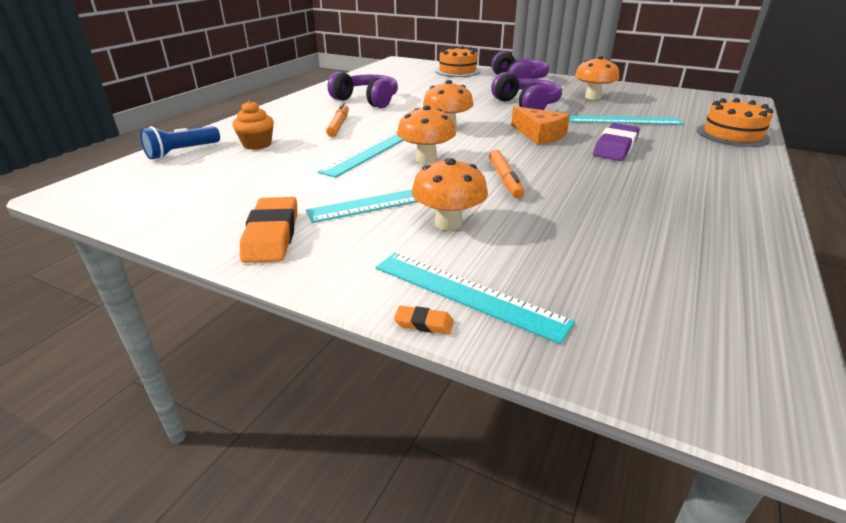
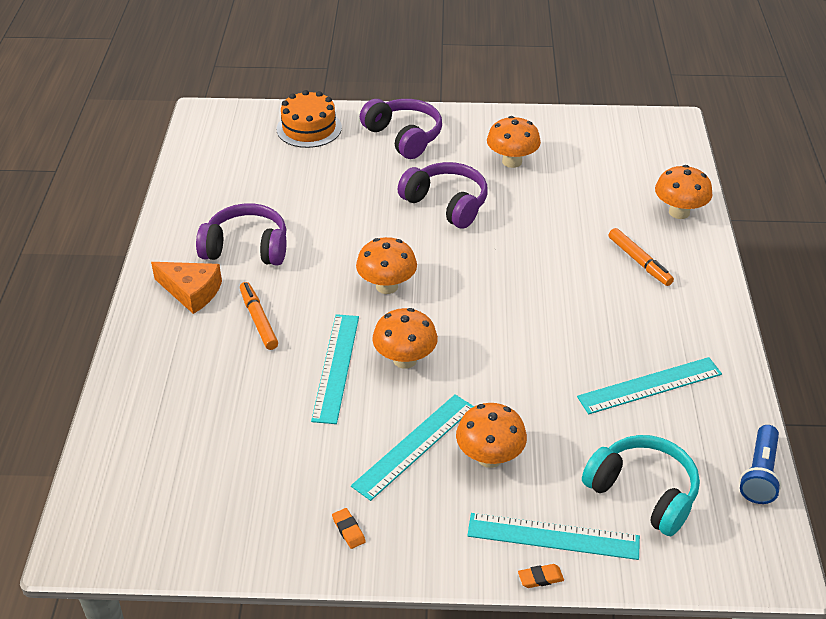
camera: 25 degrees left, 10 degrees up
(182, 152) = (123, 436): blue flashlight -> blue flashlight (759, 474)
(257, 144) = (197, 392): orange cupcake -> none
(272, 235) = (348, 530): orange eraser -> orange eraser, size x0.45
(505, 179) = (501, 370): orange marker -> orange marker (639, 261)
(539, 135) = (493, 271): orange cheese -> orange cheese (191, 292)
(601, 288) = (643, 493): none -> turquoise headphones
(615, 147) = (578, 274): purple eraser -> none
(624, 120) = (566, 211): turquoise ruler -> turquoise ruler (650, 385)
(732, 134) = (679, 212): orange cake -> orange mushroom

